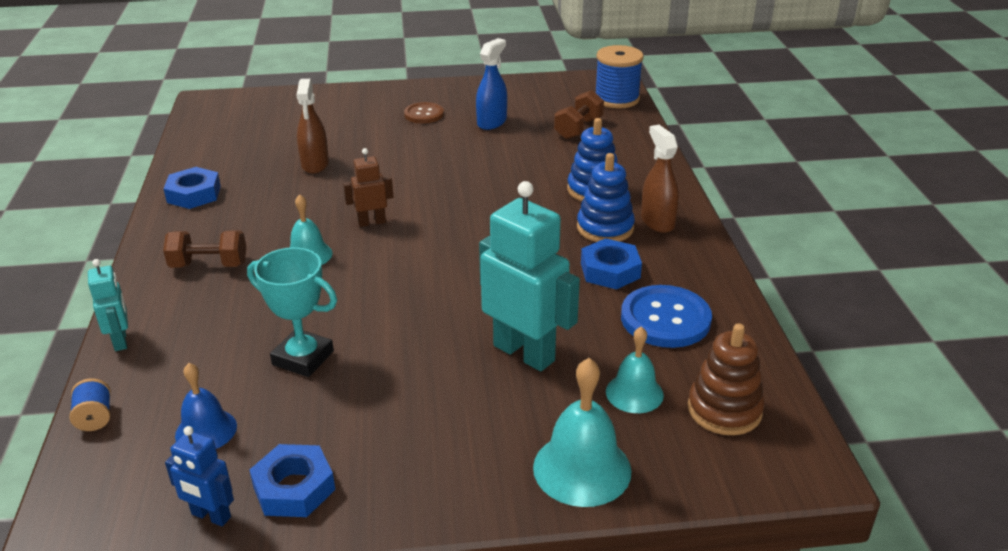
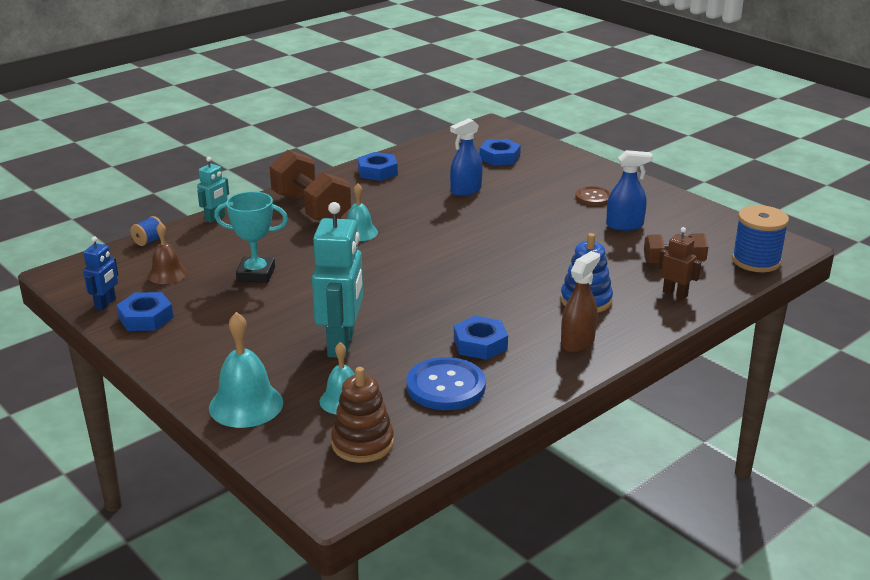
camera: 55 degrees right, 5 degrees down
(206, 430) = (167, 274): blue bell -> brown bell
(209, 265) = (311, 209): brown dumbbell -> brown dumbbell, size x1.71
(211, 516) = (106, 304): blue robot -> blue robot turned 150 degrees counterclockwise
(278, 123) = (499, 157): none -> blue nut
(303, 358) = (256, 274): turquoise trophy -> turquoise trophy turned 75 degrees counterclockwise
(315, 164) = (466, 190): brown spray bottle -> blue spray bottle
(372, 222) = (423, 237): brown robot -> brown robot (675, 294)
(605, 228) = (536, 323): blue stacking toy -> none

